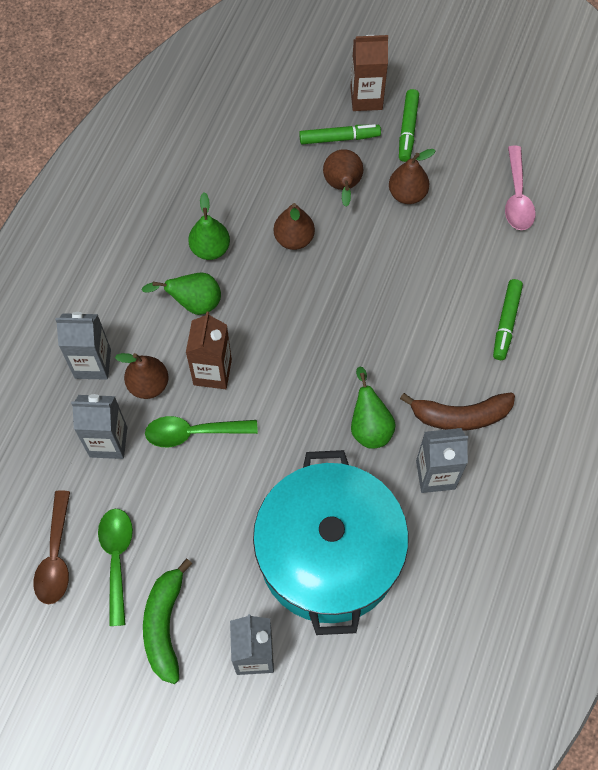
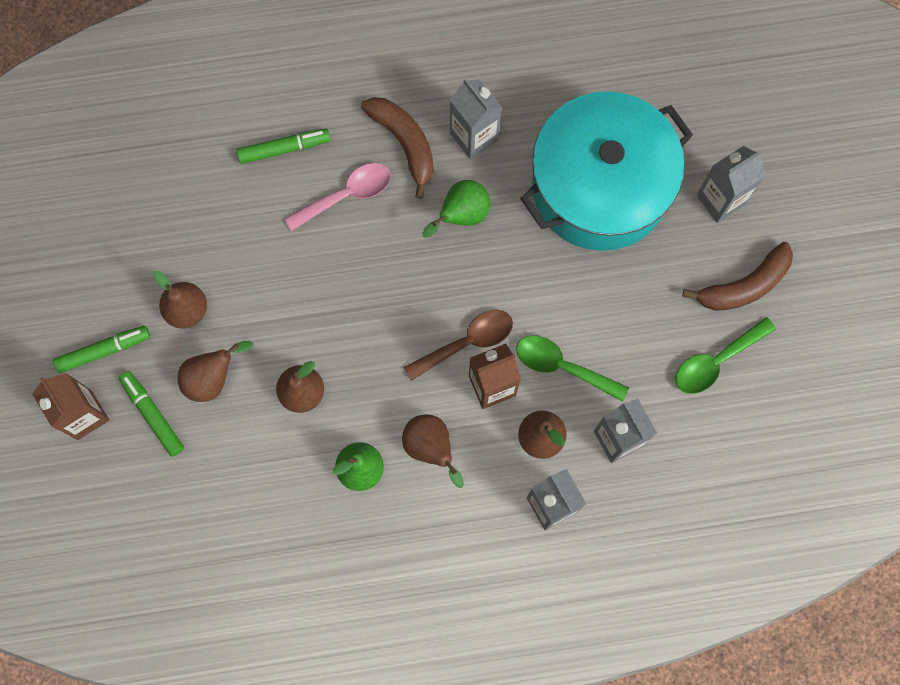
camera: 120 degrees left, 10 degrees up
(56, 556) = (748, 415): brown spoon -> brown spoon (467, 342)
(165, 625) = (744, 285): green banana -> brown banana
(193, 433) = (562, 366): green spoon -> green spoon turned 150 degrees clockwise
(194, 303) = (430, 448): green pear -> brown pear
(517, 197) = (133, 203): pink spoon -> pink spoon (346, 195)

